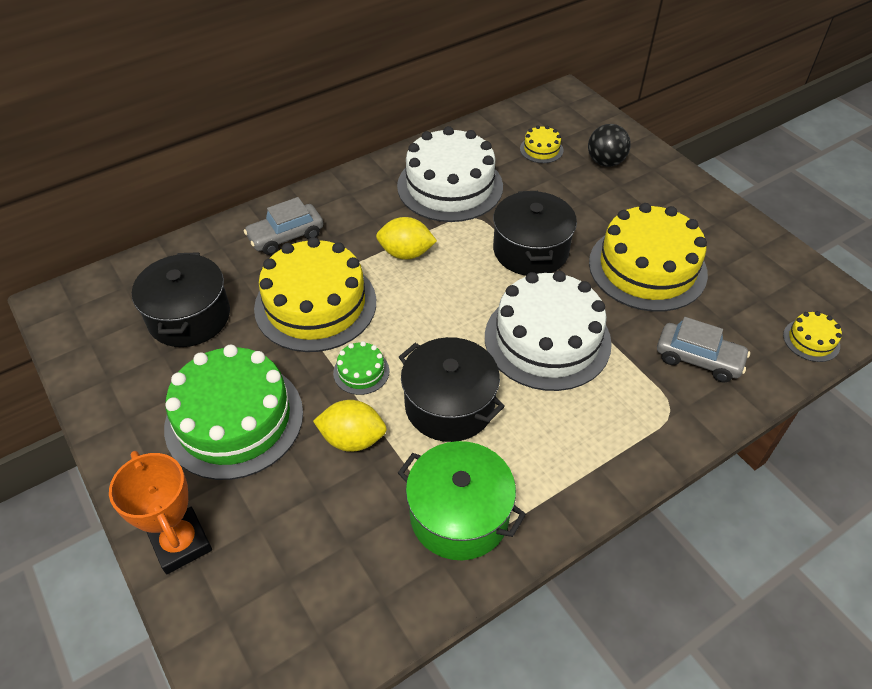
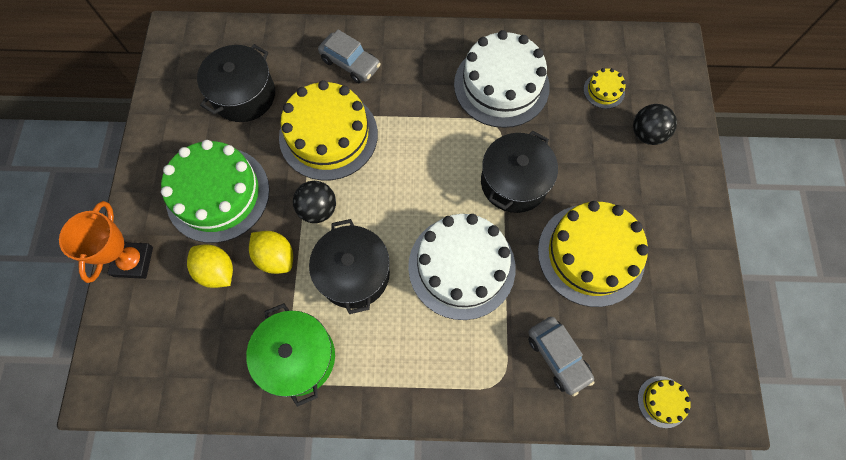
camera: 35 degrees right, 20 degrees up
(286, 236) = (350, 63): grey car -> grey car turned 150 degrees counterclockwise
(361, 372) = (318, 209): green cake -> black ball
(406, 253) = (421, 129): yellow lemon -> yellow lemon (217, 271)

